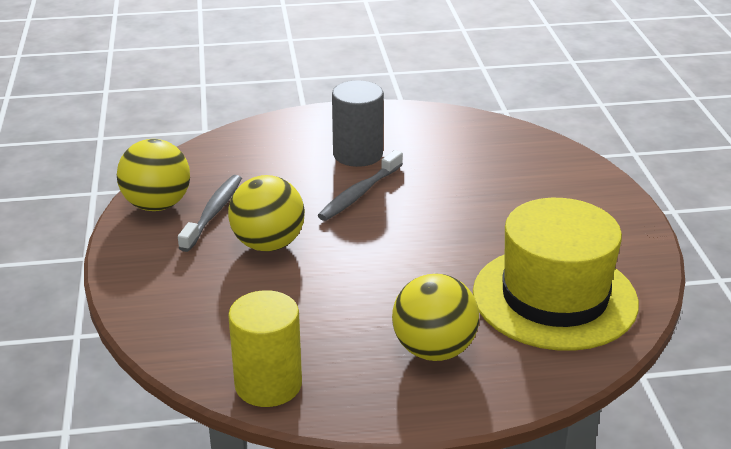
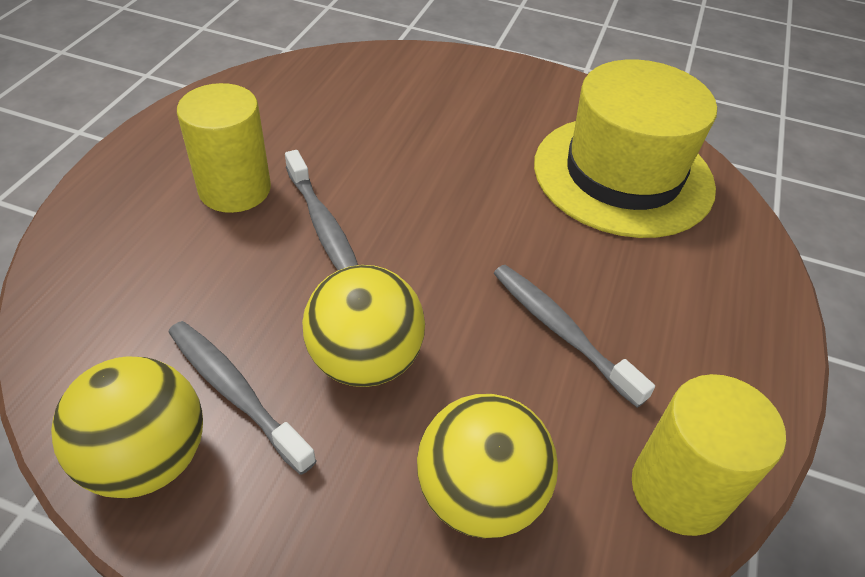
camera: 65 degrees left, 15 degrees up
(357, 308) = (561, 331): none -> grey toothbrush
(358, 154) = (235, 189): grey cylinder -> yellow cylinder
(434, 350) = (671, 300): yellow ball -> yellow ball (479, 494)

